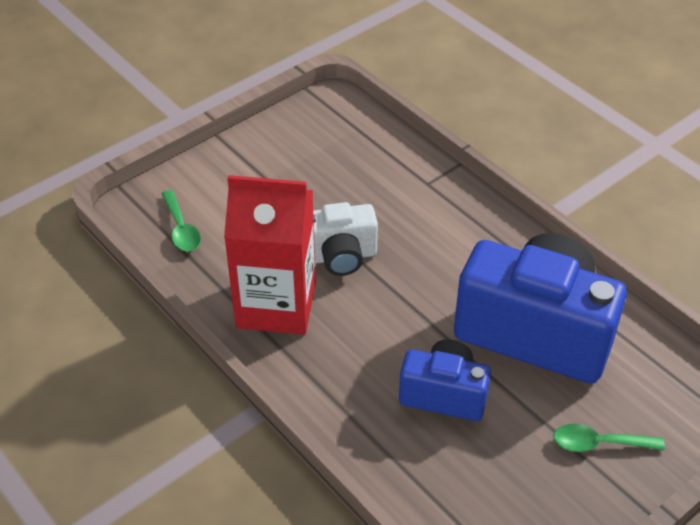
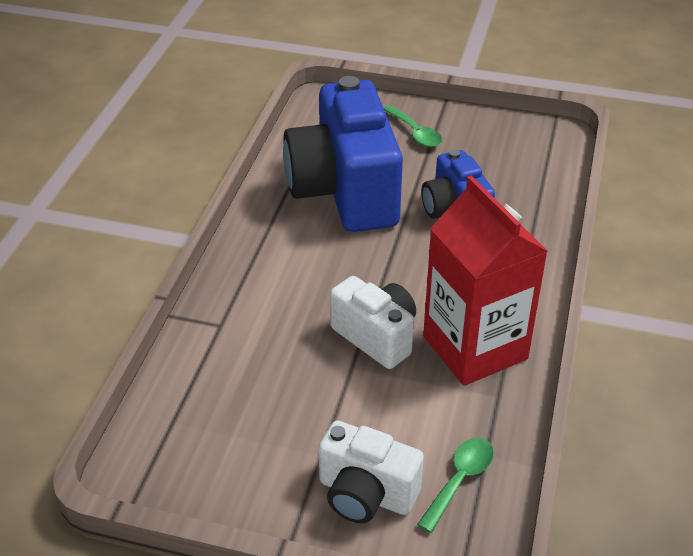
camera: 125 degrees left, 5 degrees down
(217, 183) = (366, 494): none -> white camera

